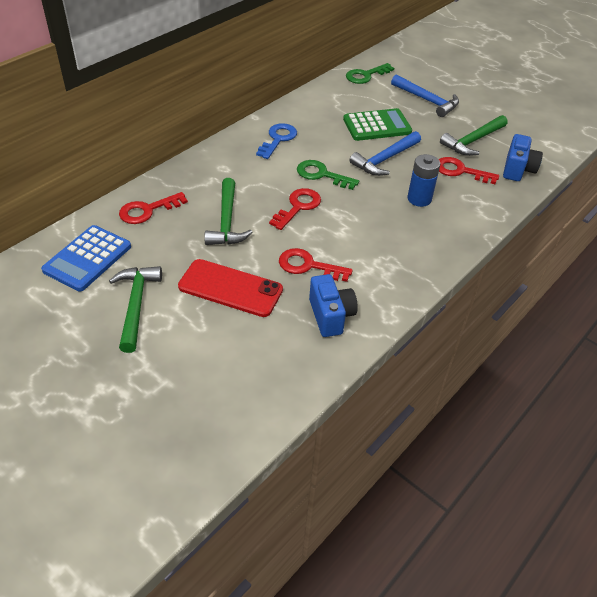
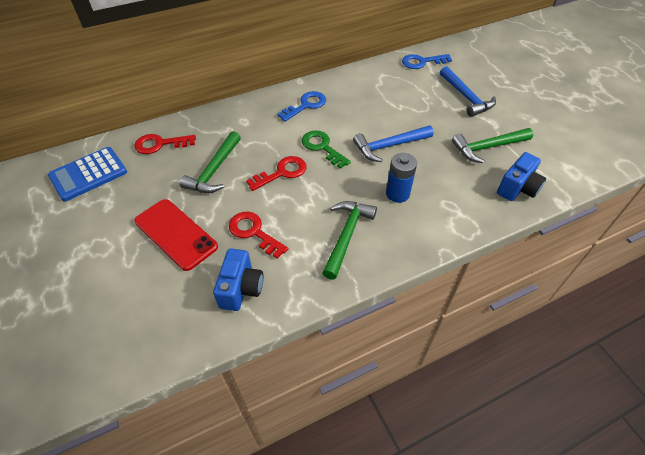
camera: 25 degrees right, 5 degrees up
(136, 305) = (94, 226): green hammer -> green hammer (347, 236)
(366, 75) = (422, 62): green key -> blue key
(377, 126) = (402, 112): green calculator -> none
(460, 171) = (456, 175): red key -> none

